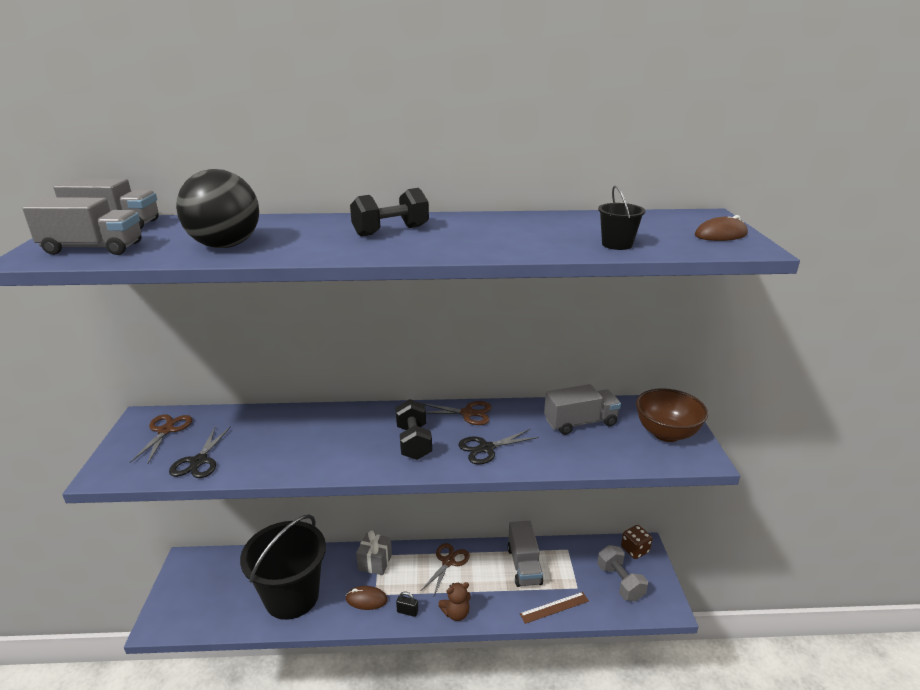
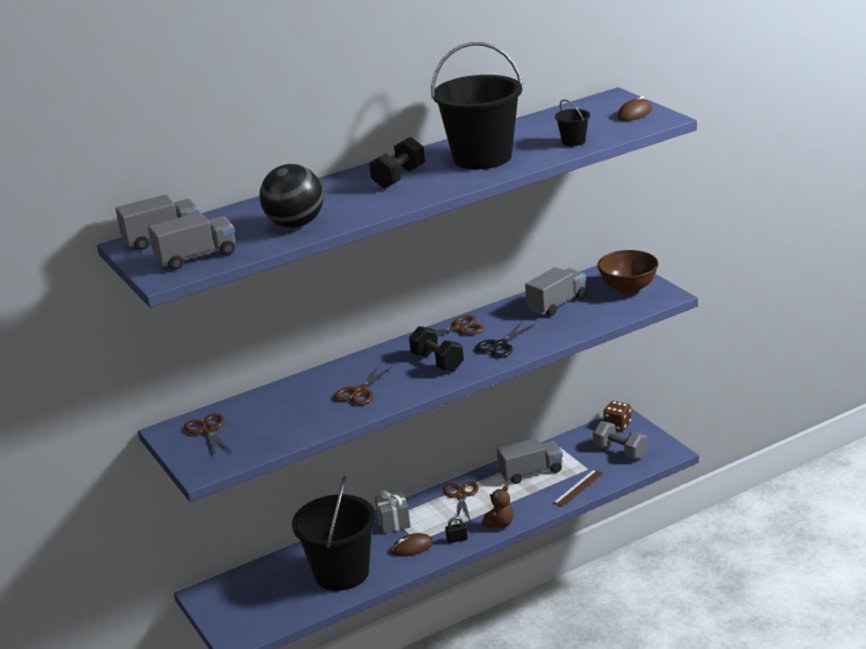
camera: 25 degrees left, 0 degrees up
(199, 461) = (273, 435): black scissors -> none
(316, 446) = (359, 392): none -> brown scissors
(498, 234) = (482, 157): none -> black bucket
(524, 565) = (531, 472): grey truck -> grey truck turned 75 degrees counterclockwise

